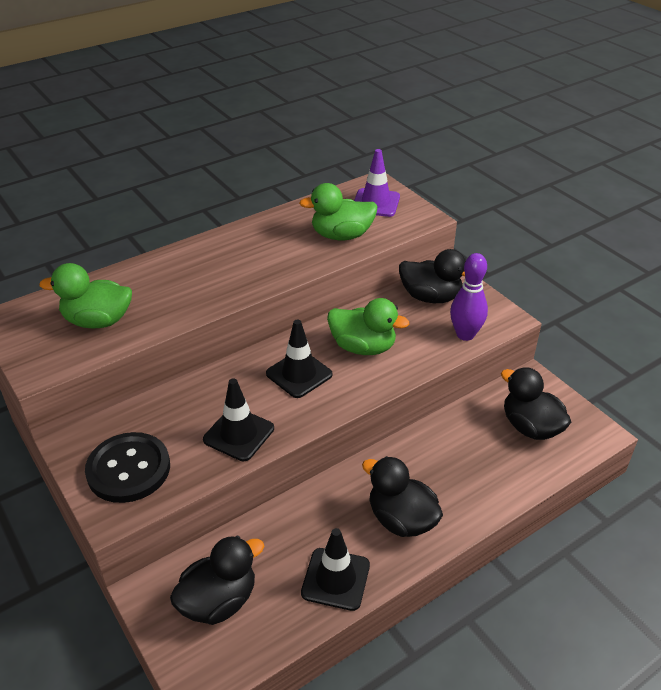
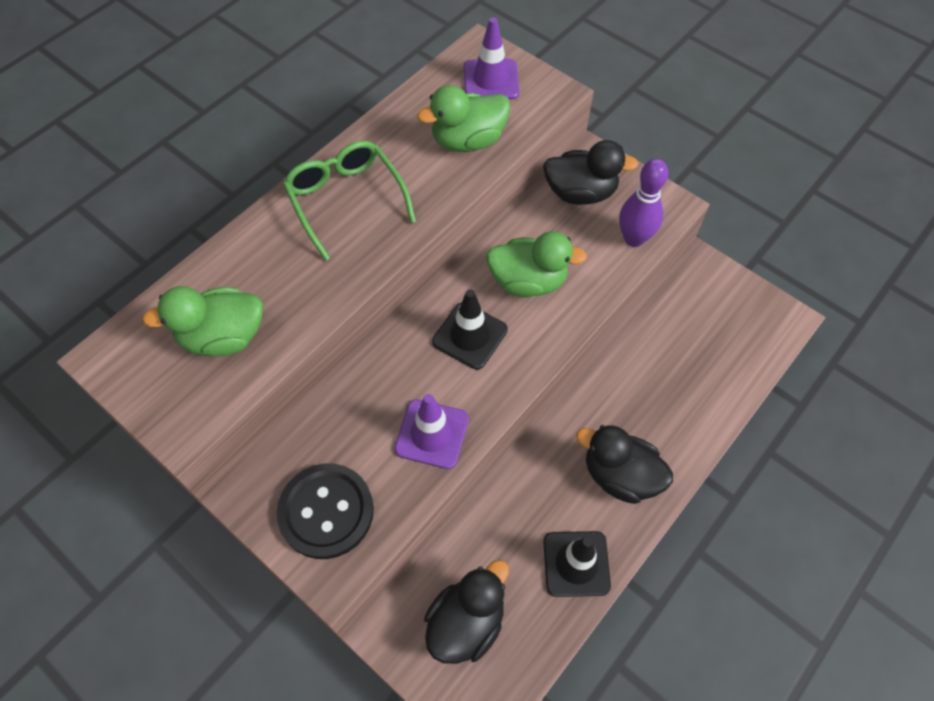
camera: 15 degrees left, 20 degrees up
(230, 256) = (346, 200): none -> green glasses
(239, 434) = (432, 434): black traffic cone -> purple traffic cone
(530, 427) = (717, 327): black duck -> none

